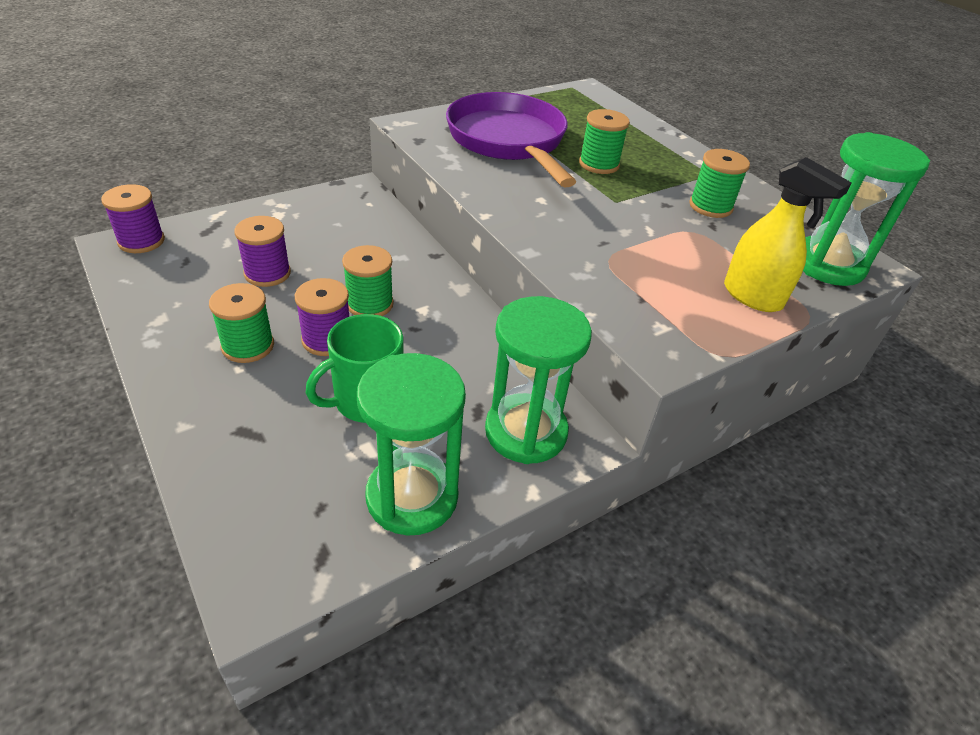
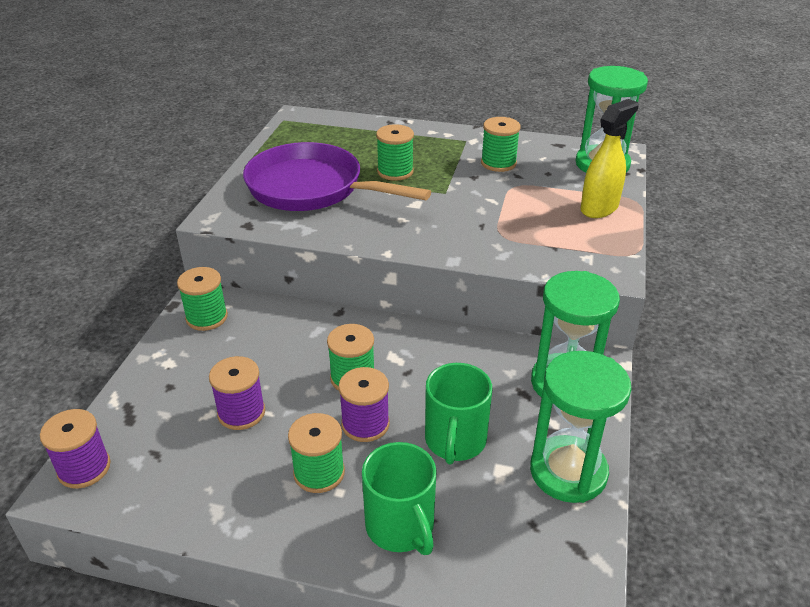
camera: 40 degrees left, 5 degrees down
(235, 423) = (401, 526): none -> green mug
(344, 202) = (207, 317): none -> green spool
(753, 297) = (599, 208): yellow spray bottle -> yellow spray bottle turned 45 degrees counterclockwise

